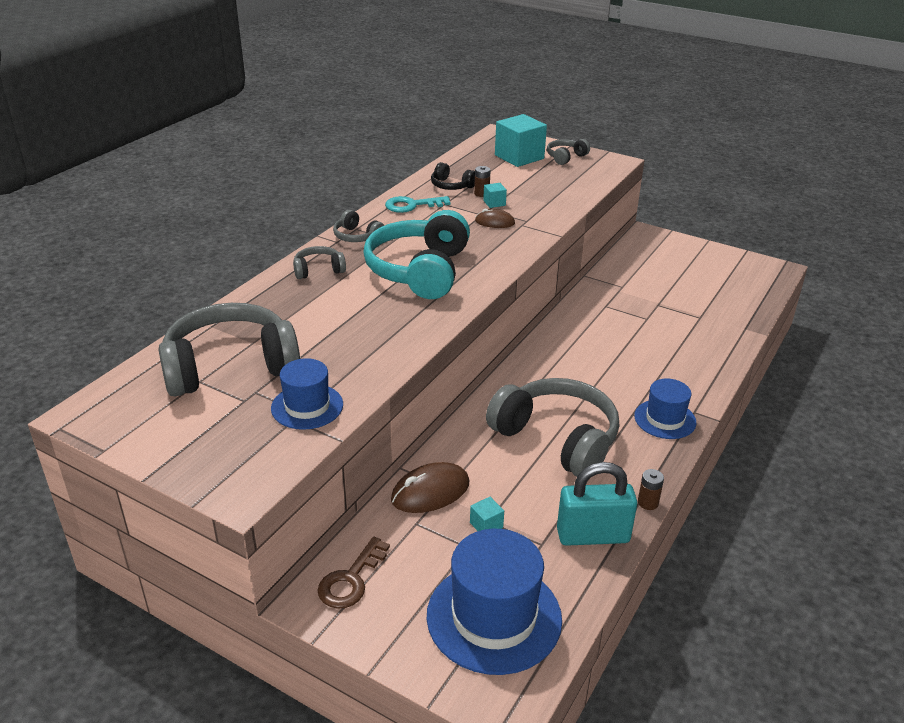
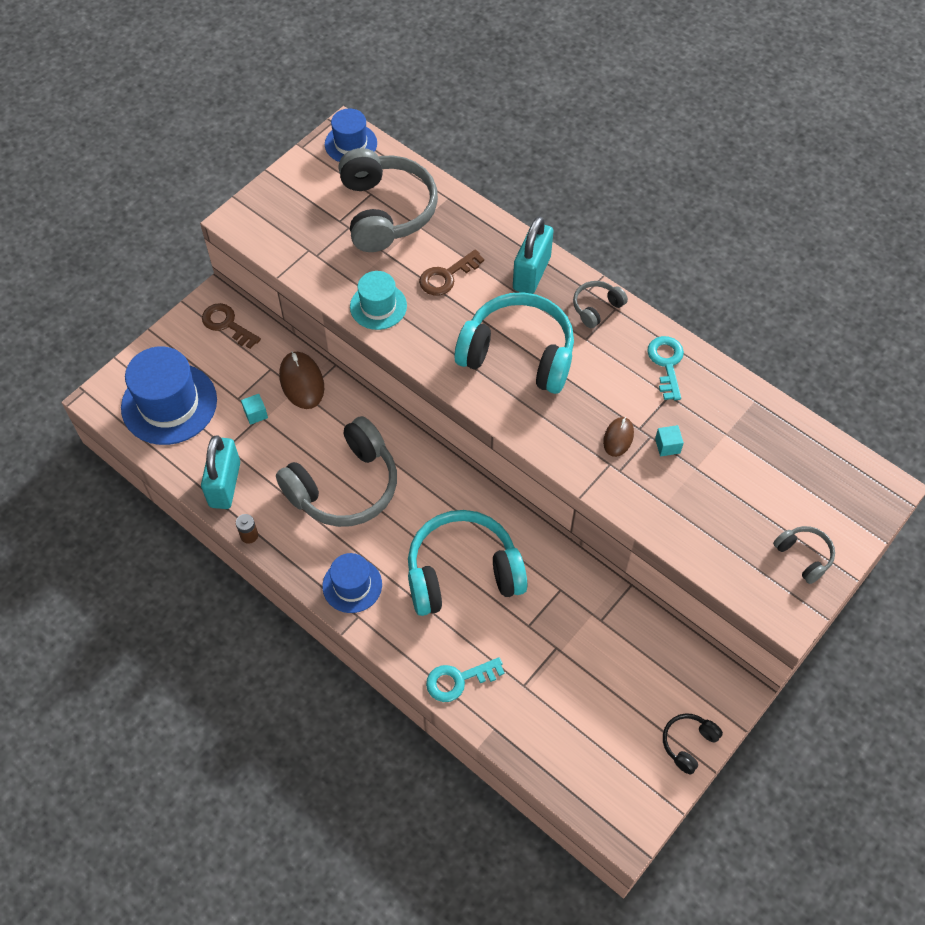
camera: 100 degrees right, 25 degrees up
(307, 406) = (322, 258): blue hat -> blue hat (351, 144)
(318, 270) = (531, 273): grey headphones -> turquoise padlock
(327, 317) = (446, 276): none -> brown key
(375, 357) = (378, 306): none -> turquoise hat
(451, 186) = (717, 409): black headphones -> black headphones (688, 743)
(481, 194) = (693, 437): brown battery -> none
(519, 157) = (805, 499): turquoise cube -> none
(616, 355) = (462, 573): none -> turquoise headphones
(717, 349) = (458, 680): none -> turquoise key

